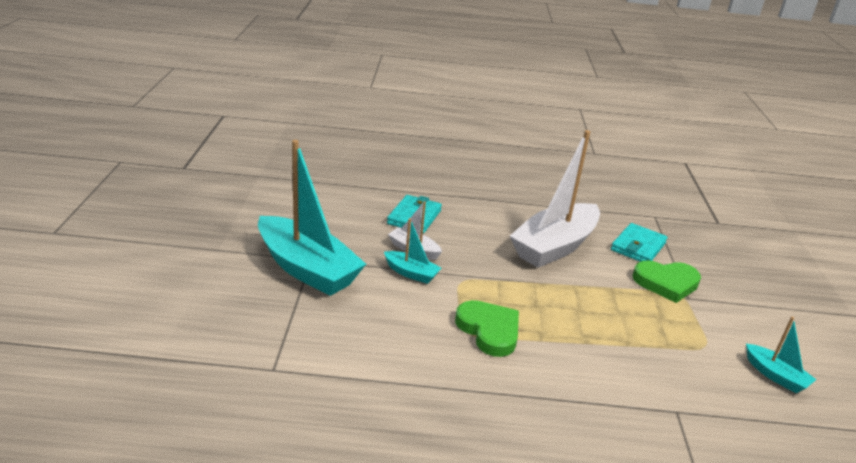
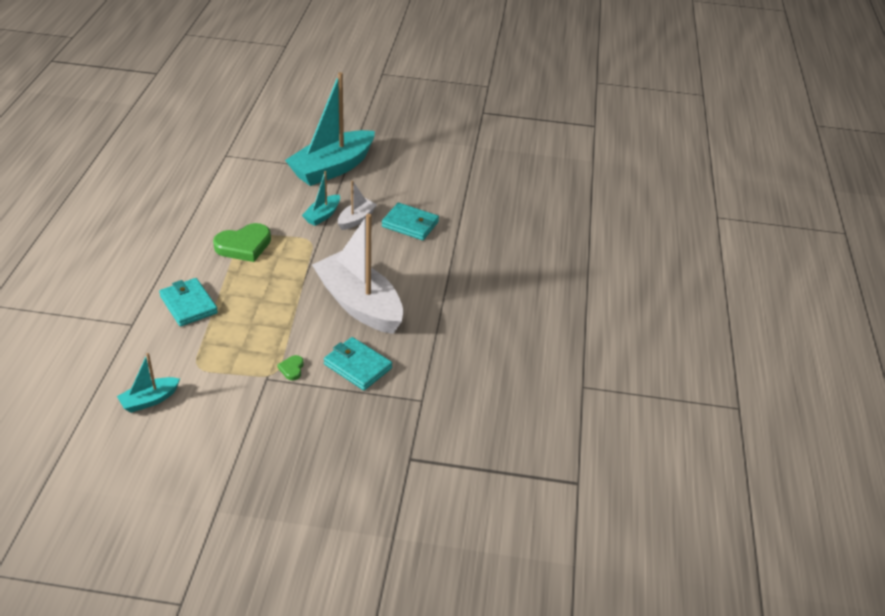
camera: 95 degrees right, 10 degrees up
(617, 365) = (188, 305): none -> turquoise wallet
(666, 283) = (292, 369): green heart -> green heart, size x0.46

